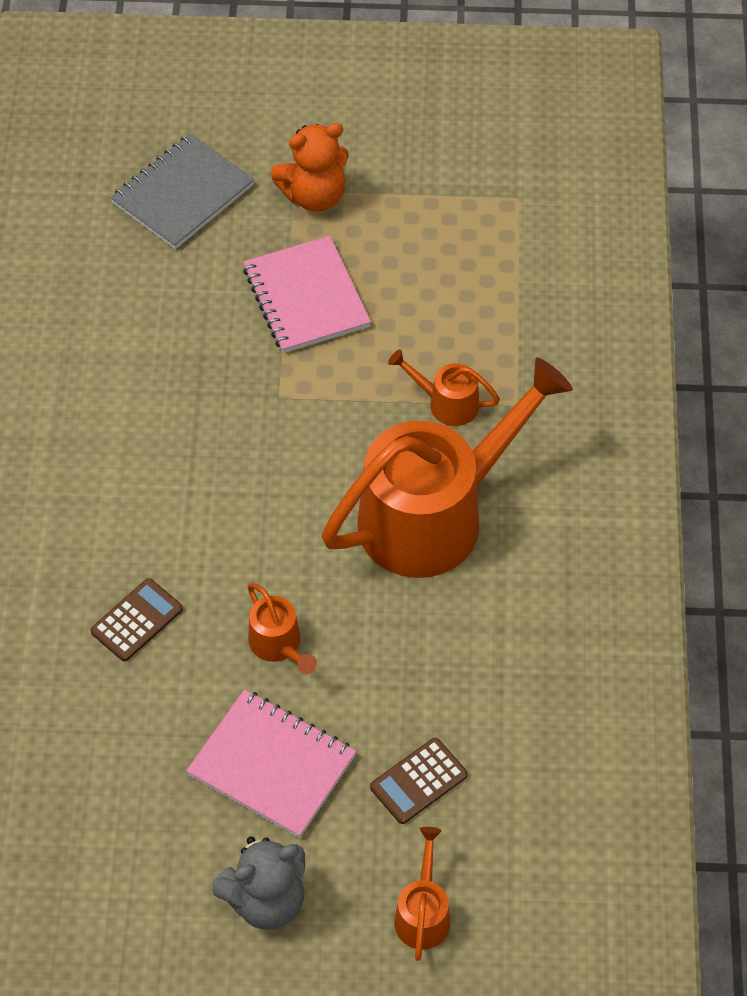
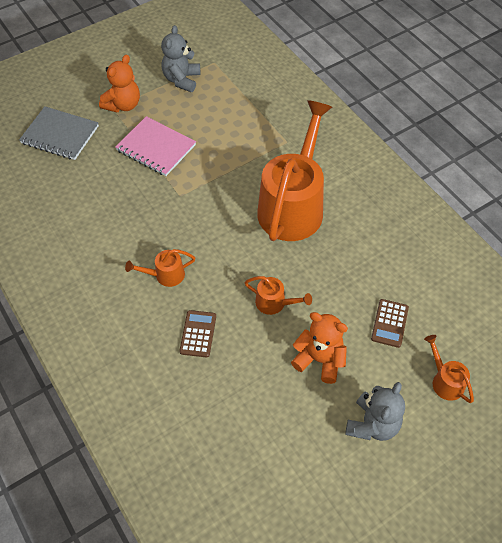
camera: 35 degrees left, 0 degrees up
(183, 194) = (60, 135): grey notebook -> grey notebook turned 75 degrees counterclockwise
(272, 765) = (319, 359): pink notebook -> orange teddy bear
(440, 201) = (182, 80): none -> grey teddy bear
(446, 403) = (256, 157): orange watering can -> orange watering can (165, 275)

